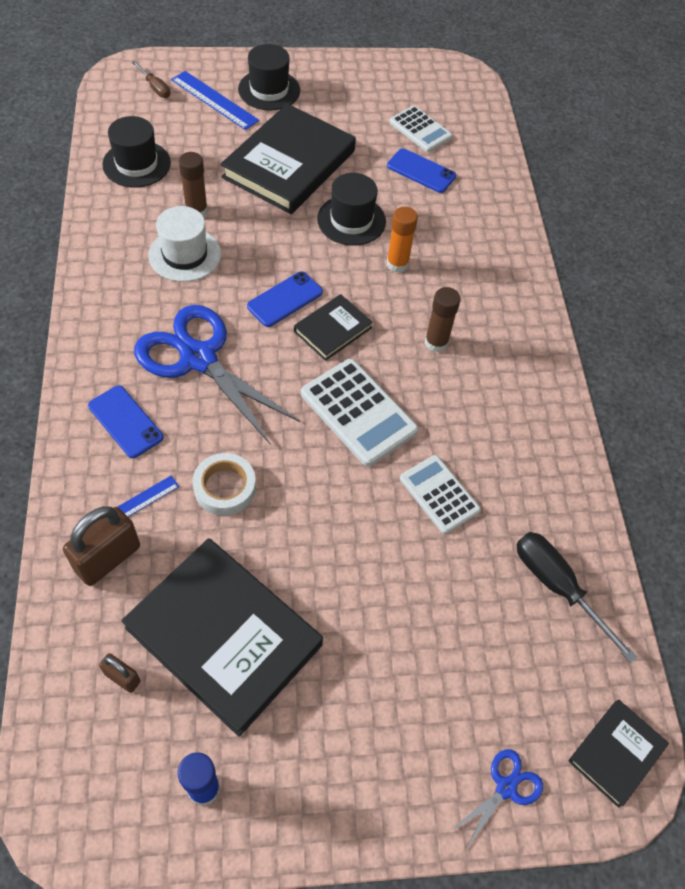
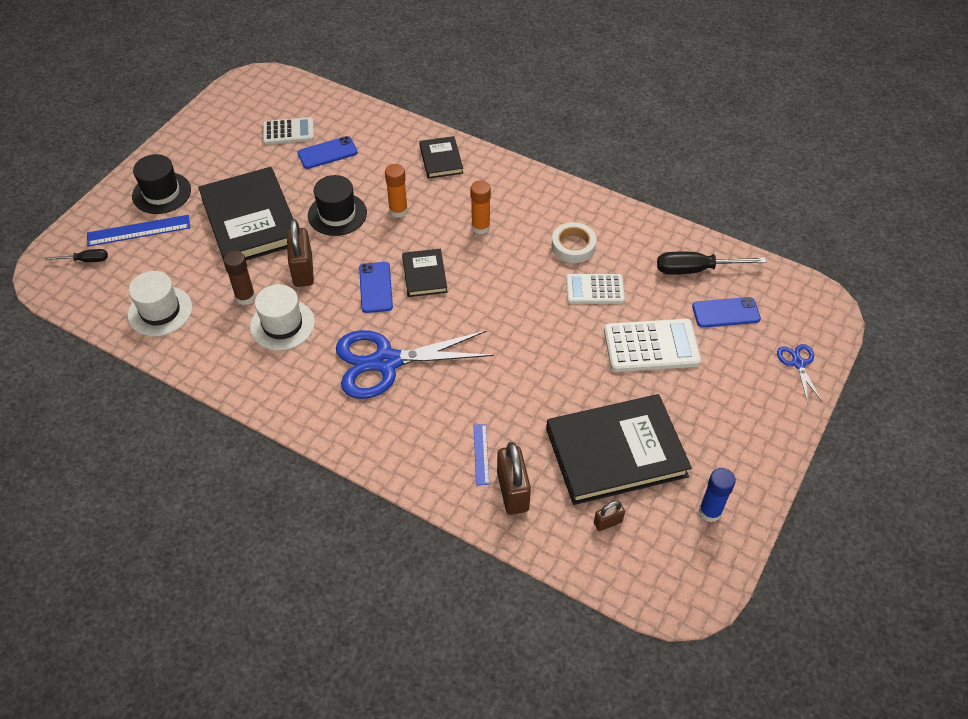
camera: 50 degrees left, 5 degrees down
(125, 422) = (407, 431): blue phone -> blue phone (726, 313)
(136, 164) = (160, 311): black hat -> white hat
(155, 87) = (86, 260): brown screwdriver -> black screwdriver
(225, 487) = (506, 399): white tape -> white tape (573, 246)
(261, 233) = (303, 270): none -> brown padlock
(358, 412) = (502, 297): white calculator -> white calculator (651, 346)
(436, 342) = (480, 227): brown glue stick -> orange glue stick
(616, 753) = (808, 303): black book -> black book (441, 160)

